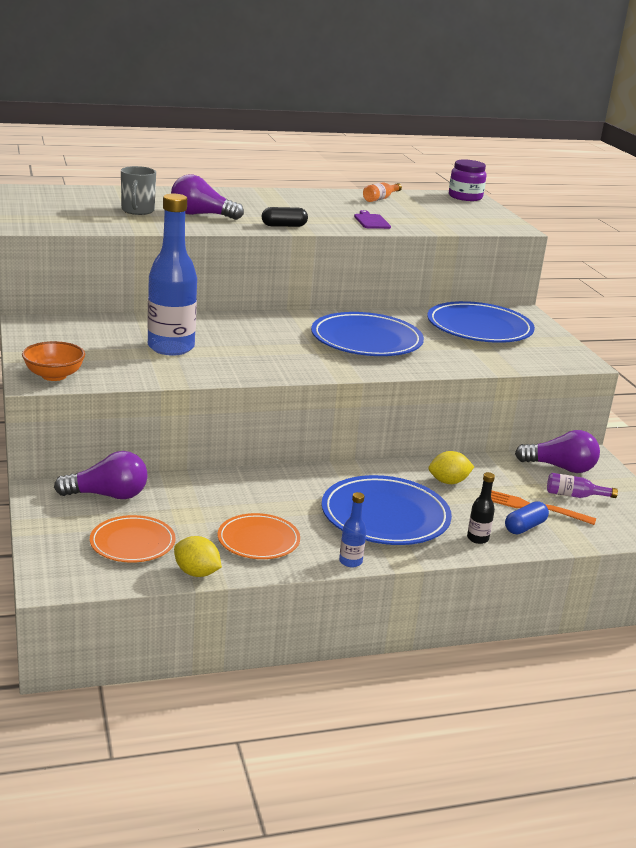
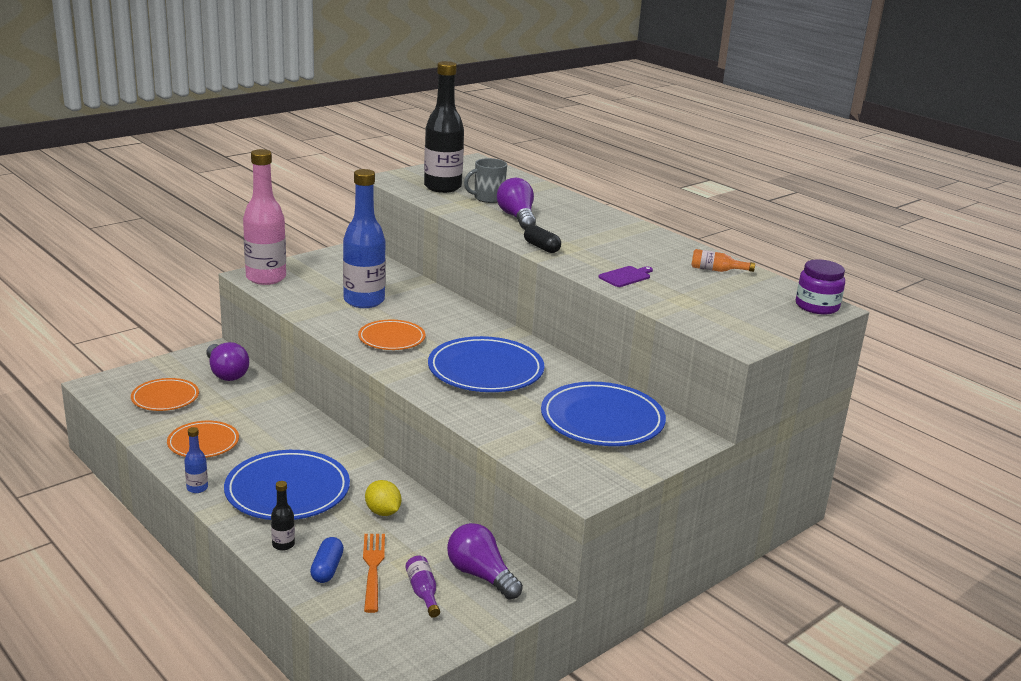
camera: 65 degrees right, 0 degrees up
(54, 375) = (266, 278): orange bowl -> pink bottle
(83, 216) = (442, 187): none -> black bottle
(196, 573) = (139, 430): yellow lemon -> none
(270, 357) = (391, 338): none -> orange plate
(525, 527) = (327, 569): blue capsule -> blue capsule turned 75 degrees clockwise
(560, 468) = (481, 575): purple light bulb -> purple light bulb turned 150 degrees clockwise

